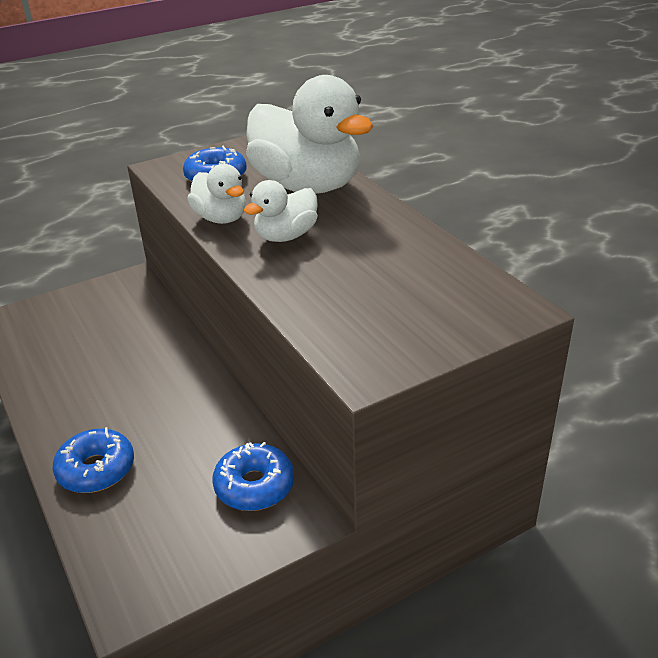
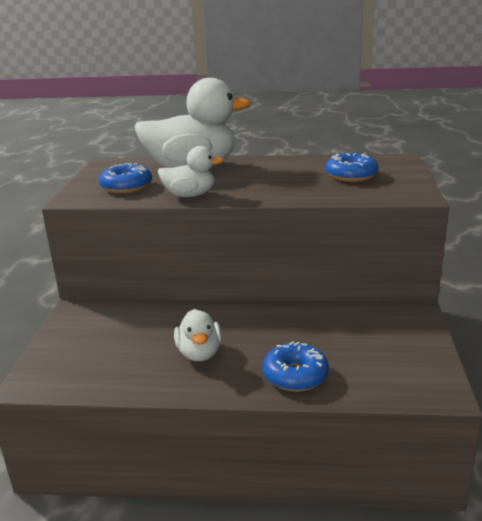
camera: 55 degrees left, 10 degrees down
(254, 486) = (372, 320): blue donut -> blue donut (351, 176)
(286, 236) = (245, 185): white duck -> white duck (199, 353)

